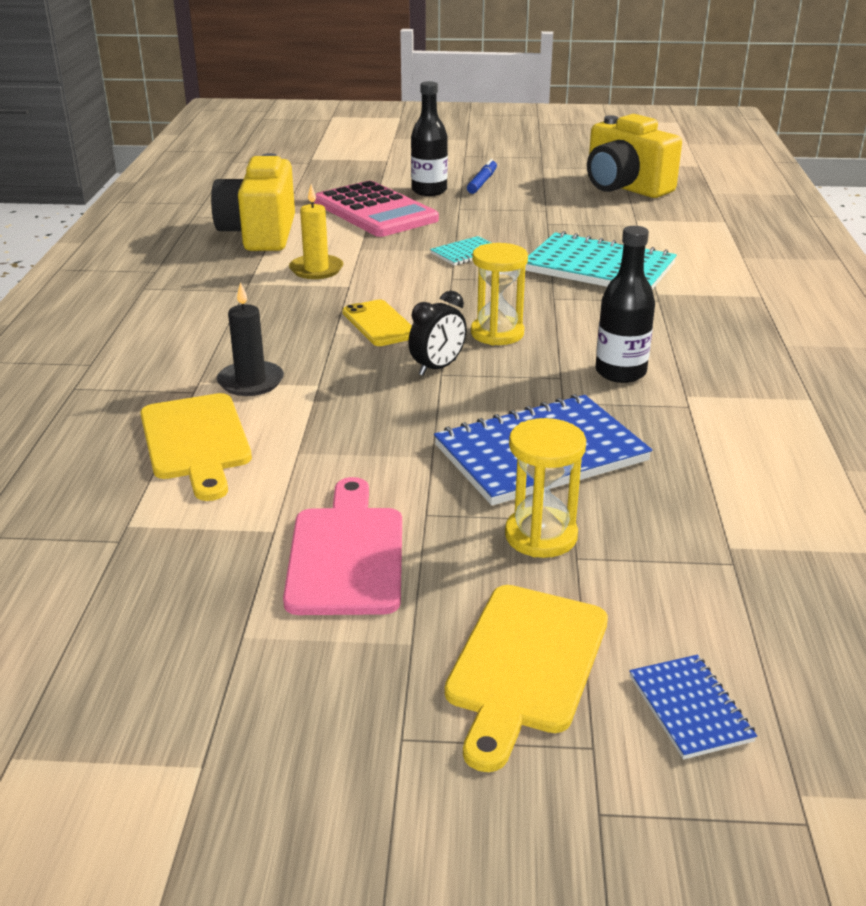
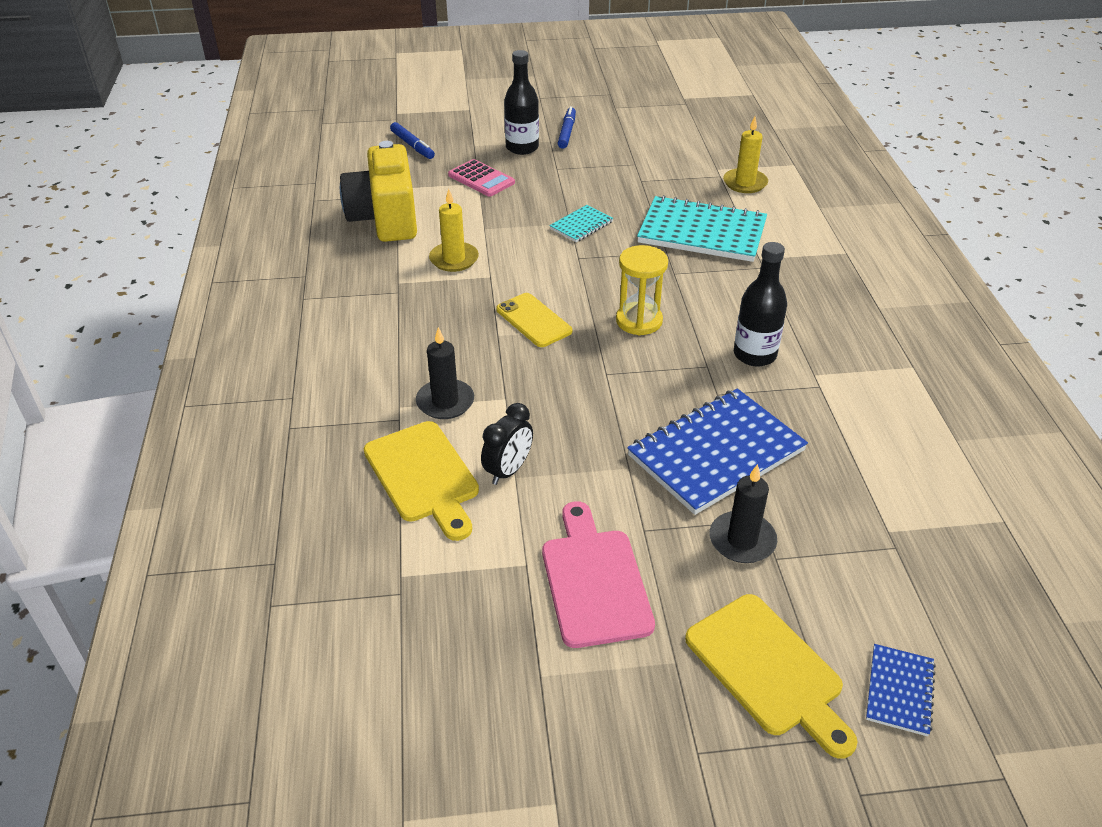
camera: 10 degrees left, 10 degrees up
(315, 182) = (412, 145): none -> blue marker
(375, 211) = (481, 179): pink calculator -> pink calculator, size x0.54
(437, 368) = (601, 367): black clock -> black clock (508, 470)
(525, 665) = (768, 669): yellow cutting board -> yellow cutting board turned 45 degrees counterclockwise
(541, 536) = (742, 540): yellow hourglass -> black candle
(624, 187) = (696, 128): yellow camera -> none
(663, 232) = (745, 183): none -> yellow candle
(689, 708) = (899, 691): blue notebook -> blue notebook turned 45 degrees clockwise

